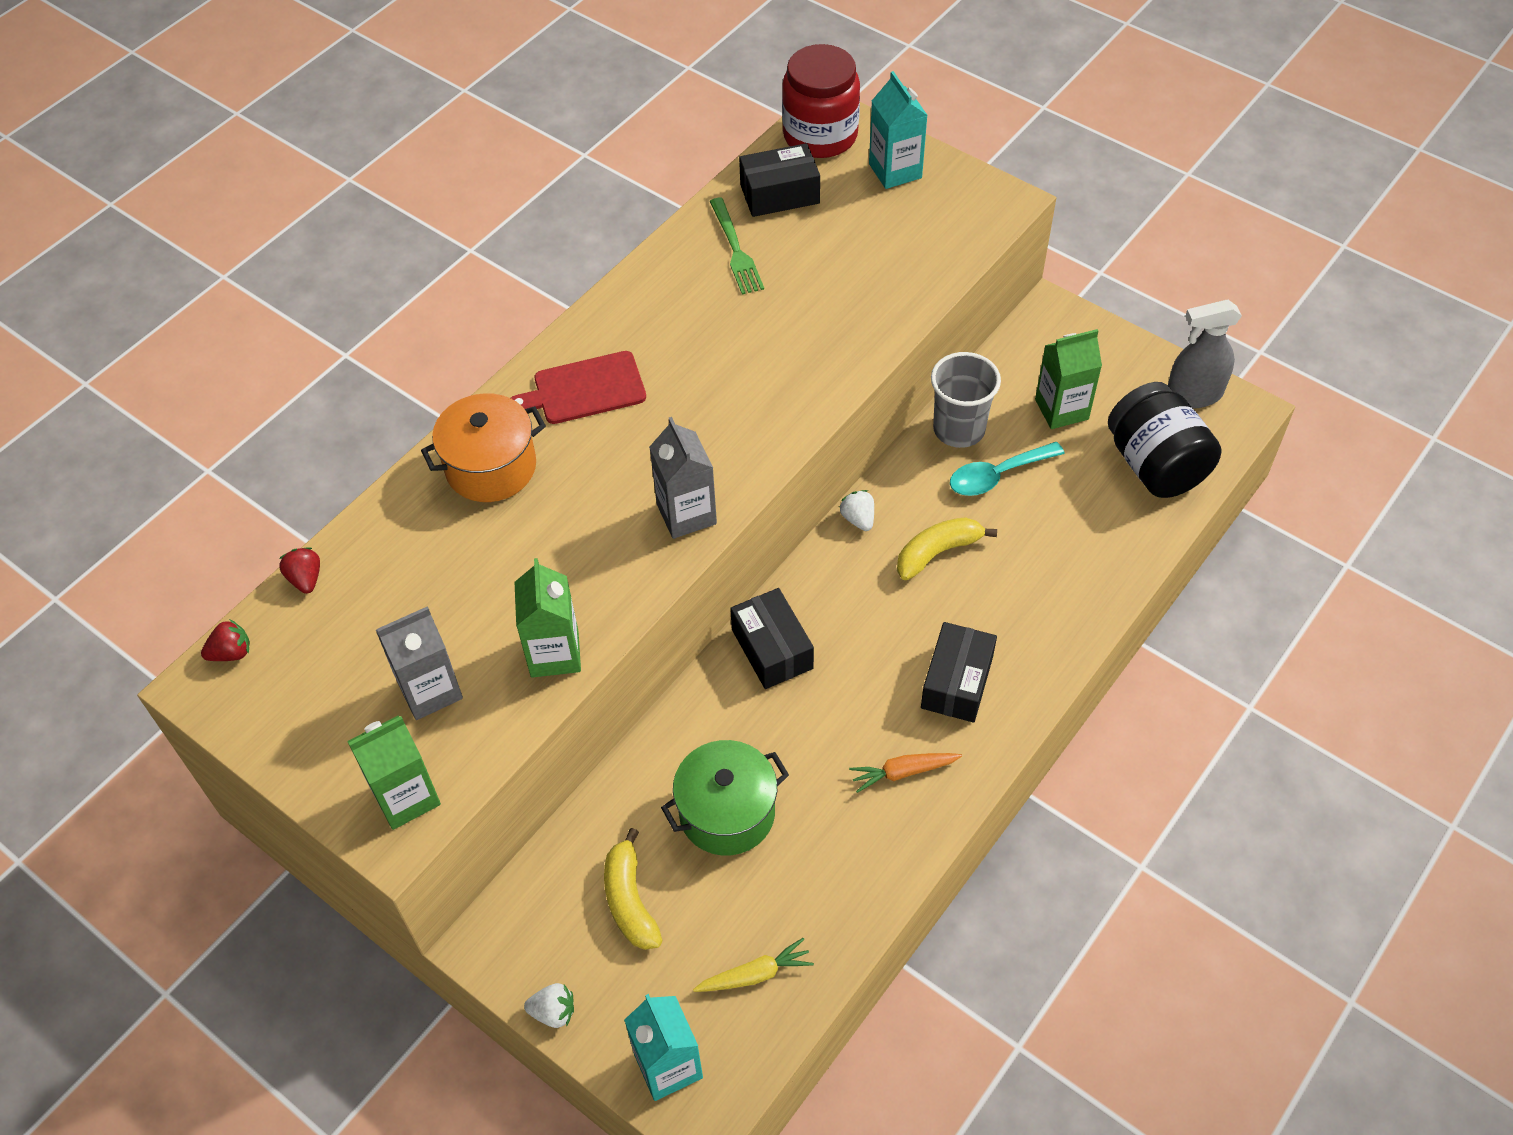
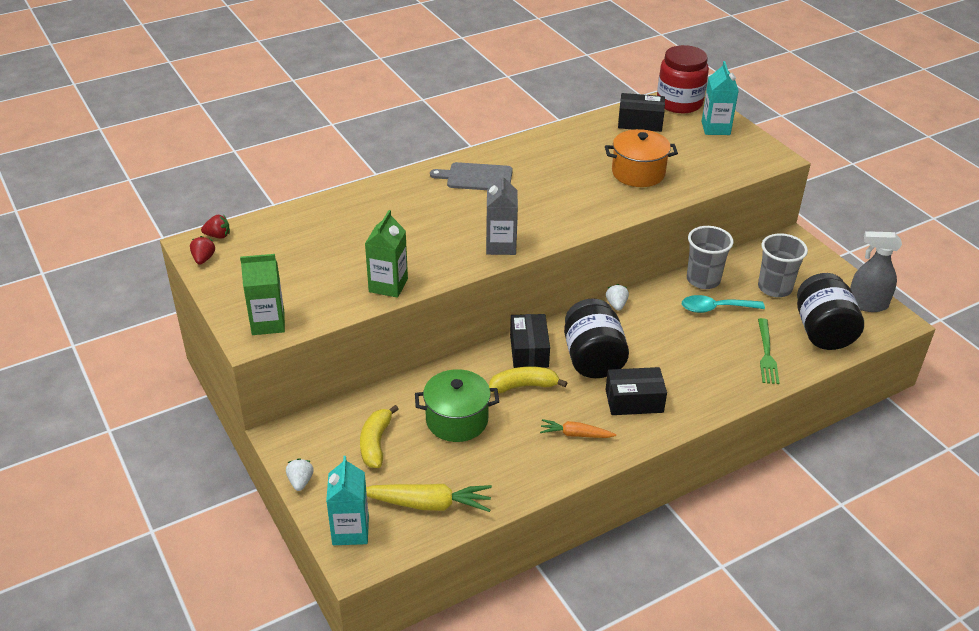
camera: 20 degrees right, 15 degrees down
(306, 579) = (276, 216): red strawberry -> red strawberry (203, 259)
(430, 690) = (310, 281): grey carton -> none
(491, 467) = (404, 196): orange pot -> orange pot (638, 173)
(553, 1012) = (300, 481): white strawberry -> white strawberry turned 120 degrees counterclockwise
(585, 389) = (476, 177): red cutting board -> grey cutting board
(736, 250) = (599, 140): green fork -> green fork (766, 354)
(755, 974) = (428, 504): yellow carrot -> yellow carrot, size x1.66
(868, 629) = (592, 359): none -> black jar
(937, 552) = (657, 334): yellow banana -> yellow banana (524, 386)
(956, 682) = (634, 401): black box -> black box turned 45 degrees clockwise
(1061, 409) = (774, 288): green carton -> grey cup

